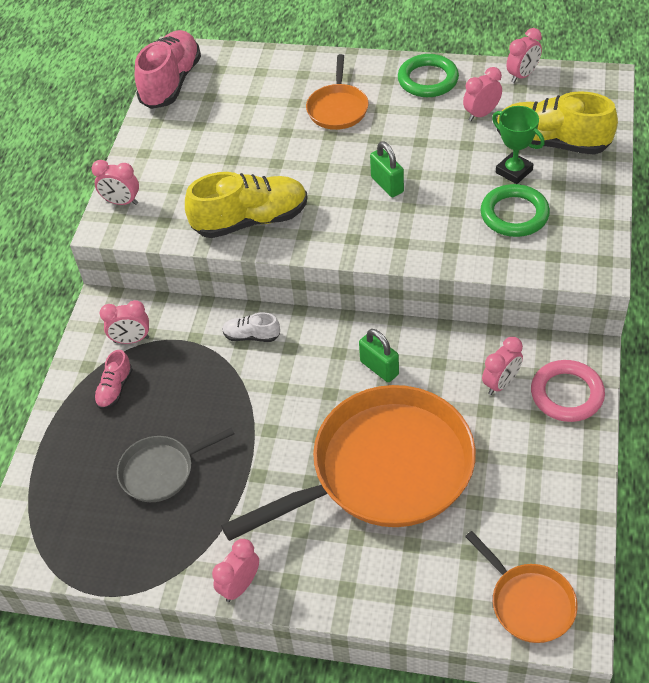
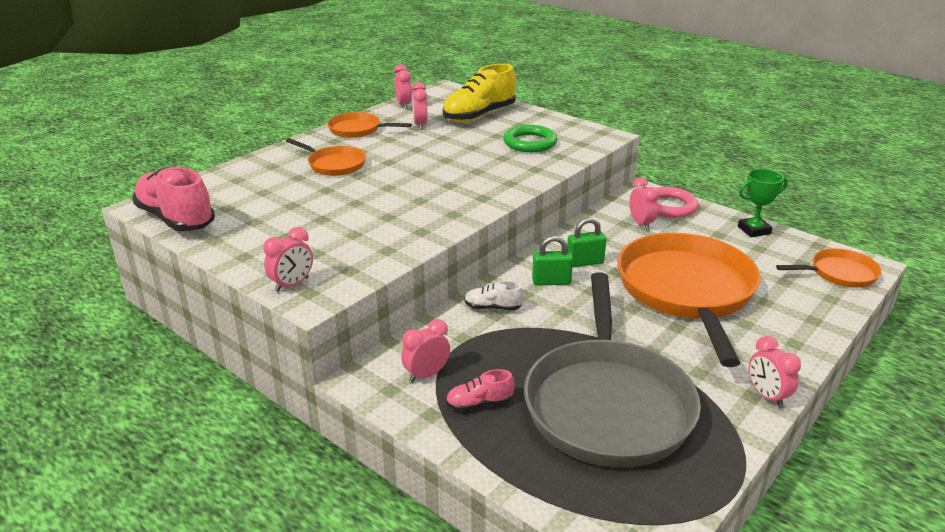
camera: 65 degrees left, 20 degrees down
(115, 389) = (479, 404): pink shoe -> pink shoe turned 120 degrees clockwise
(131, 340) = (426, 375): pink clock -> pink clock turned 150 degrees counterclockwise
(161, 471) = (607, 404): grey pan -> grey pan, size x2.11
(251, 220) = (407, 230): yellow shoe -> none
(251, 336) = (493, 307): white shoe -> white shoe turned 60 degrees clockwise
(387, 185) = (444, 171): green padlock -> green padlock (551, 282)
(428, 80) = (358, 130): green ring -> orange pan
(514, 171) = (489, 132): green trophy -> green trophy (754, 230)

